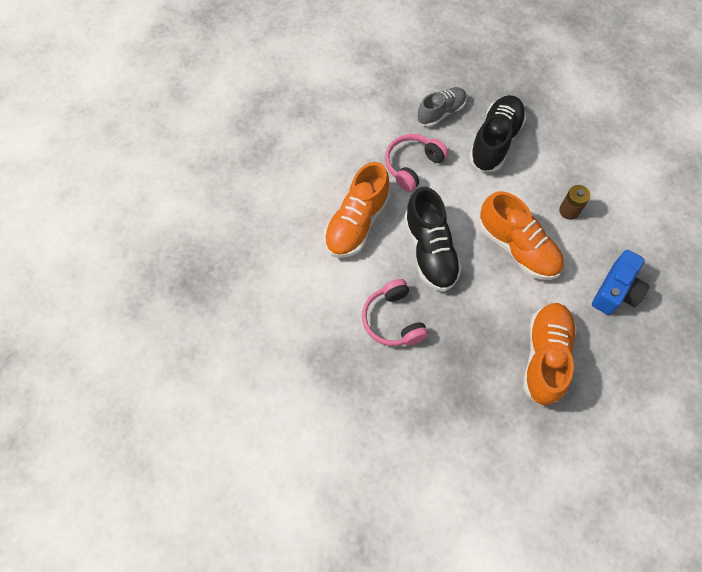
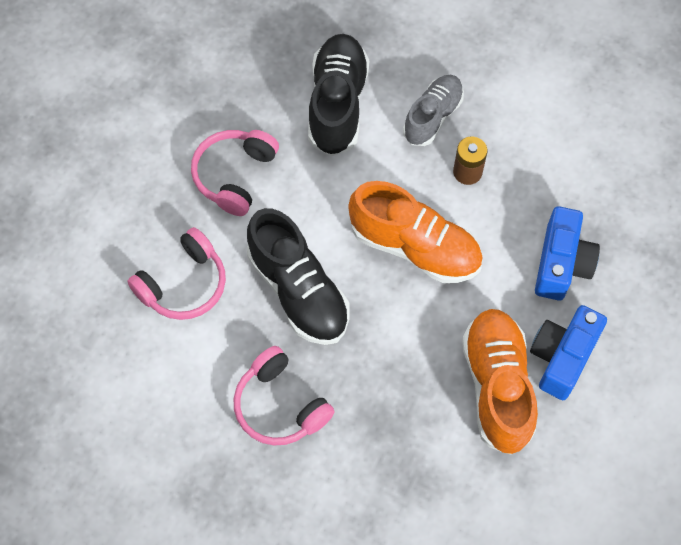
camera: 20 degrees left, 0 degrees up
(357, 223) = (184, 284): orange shoe -> pink headphones
(441, 112) = (249, 85): grey shoe -> grey shoe (433, 117)
(597, 353) = (562, 357): none -> blue camera

